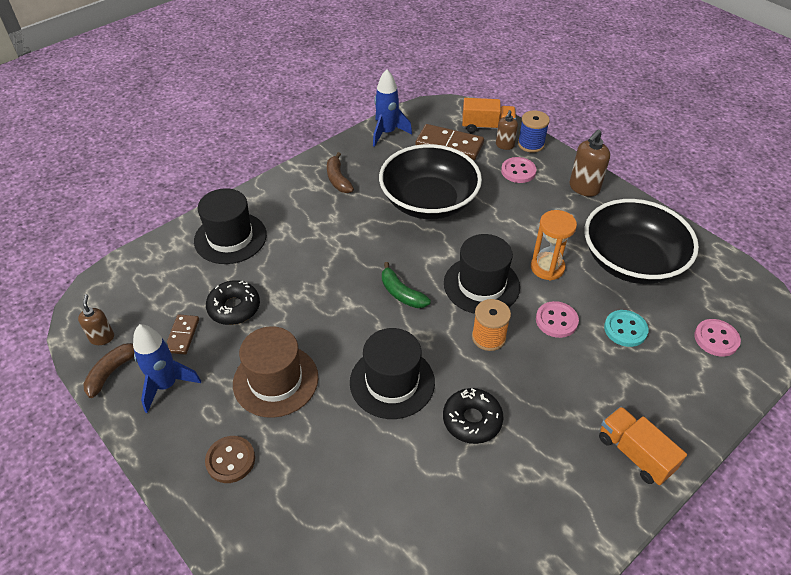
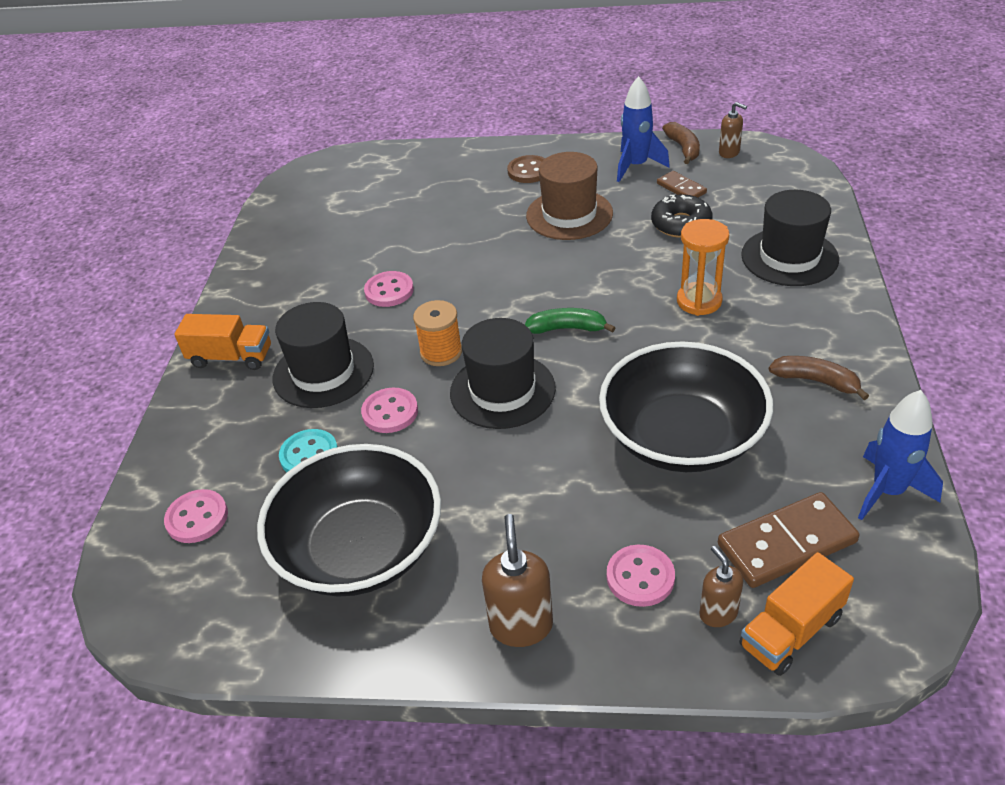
camera: 140 degrees right, 5 degrees down
(392, 382) = (482, 270): black hat -> black hat (323, 372)
(472, 420) = (389, 291): black donut -> pink button
(531, 144) = (686, 652): blue spool -> none
(547, 267) = (454, 461): orange hourglass -> orange hourglass (699, 301)

